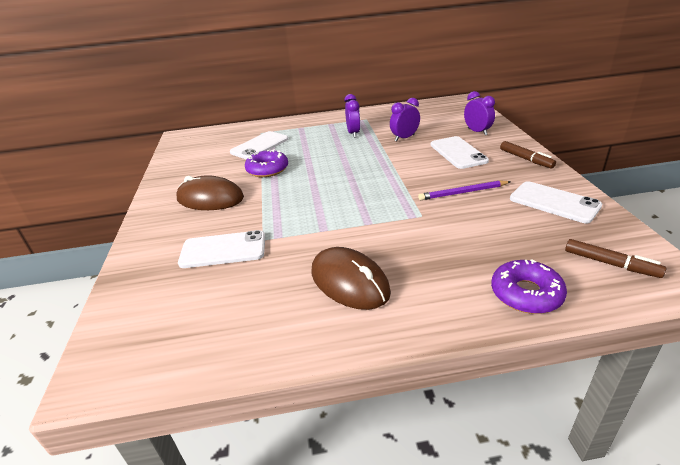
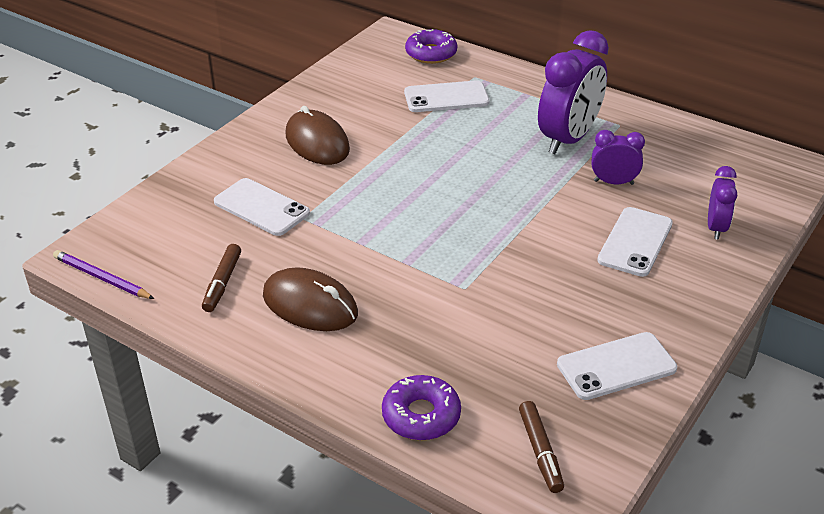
camera: 40 degrees right, 5 degrees up
(267, 169) = (410, 137): purple donut -> purple donut (431, 53)
(349, 282) = (310, 305): brown mouse -> brown mouse turned 60 degrees counterclockwise
(353, 133) = (568, 139): purple clock -> purple clock, size x1.89
(463, 192) = (547, 292): purple pencil -> purple pencil (101, 278)
(525, 159) = (695, 301): brown marker -> brown marker (222, 283)
(554, 202) = (616, 366): white phone -> white phone turned 75 degrees clockwise

